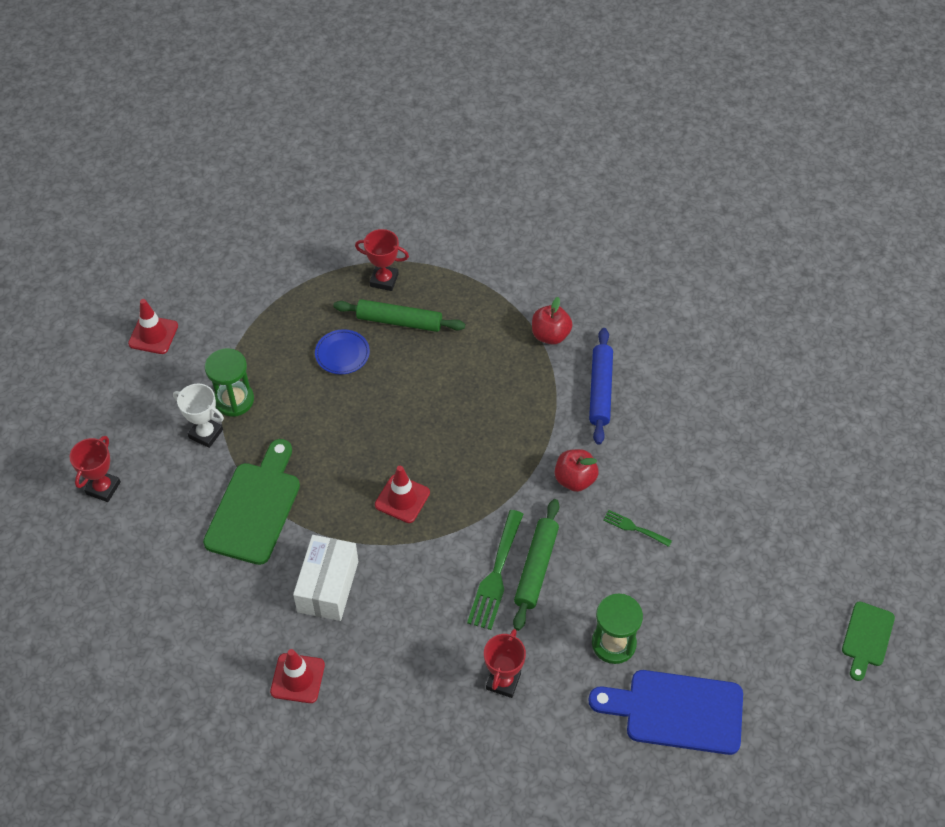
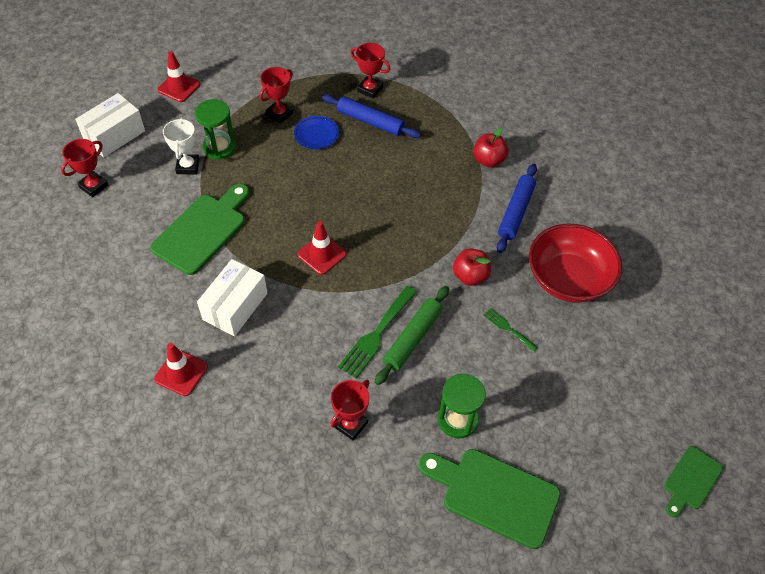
camera: 15 degrees right, 0 degrees up
(100, 417) = (114, 135): none -> white box
(206, 434) = (188, 166): white trophy -> white trophy turned 45 degrees clockwise
(288, 339) = (279, 114): none -> red trophy
(399, 321) = (370, 121): green rolling pin -> blue rolling pin
(676, 711) = (494, 495): blue cutting board -> green cutting board
(680, 453) = (568, 278): none -> red bowl

